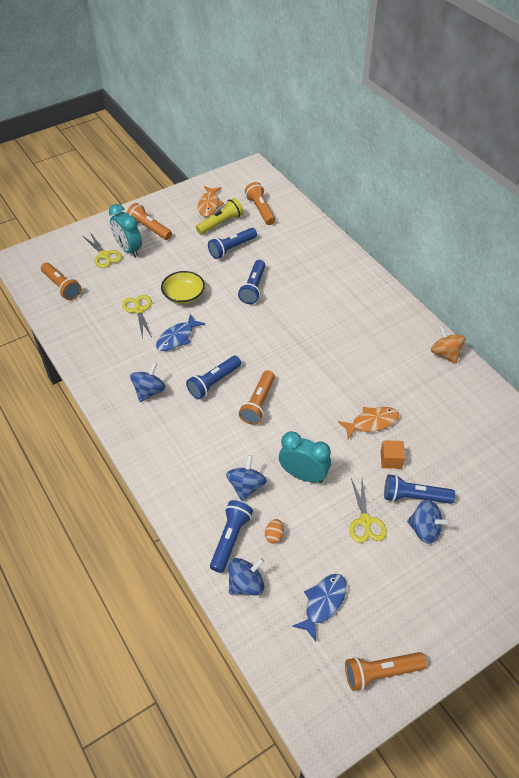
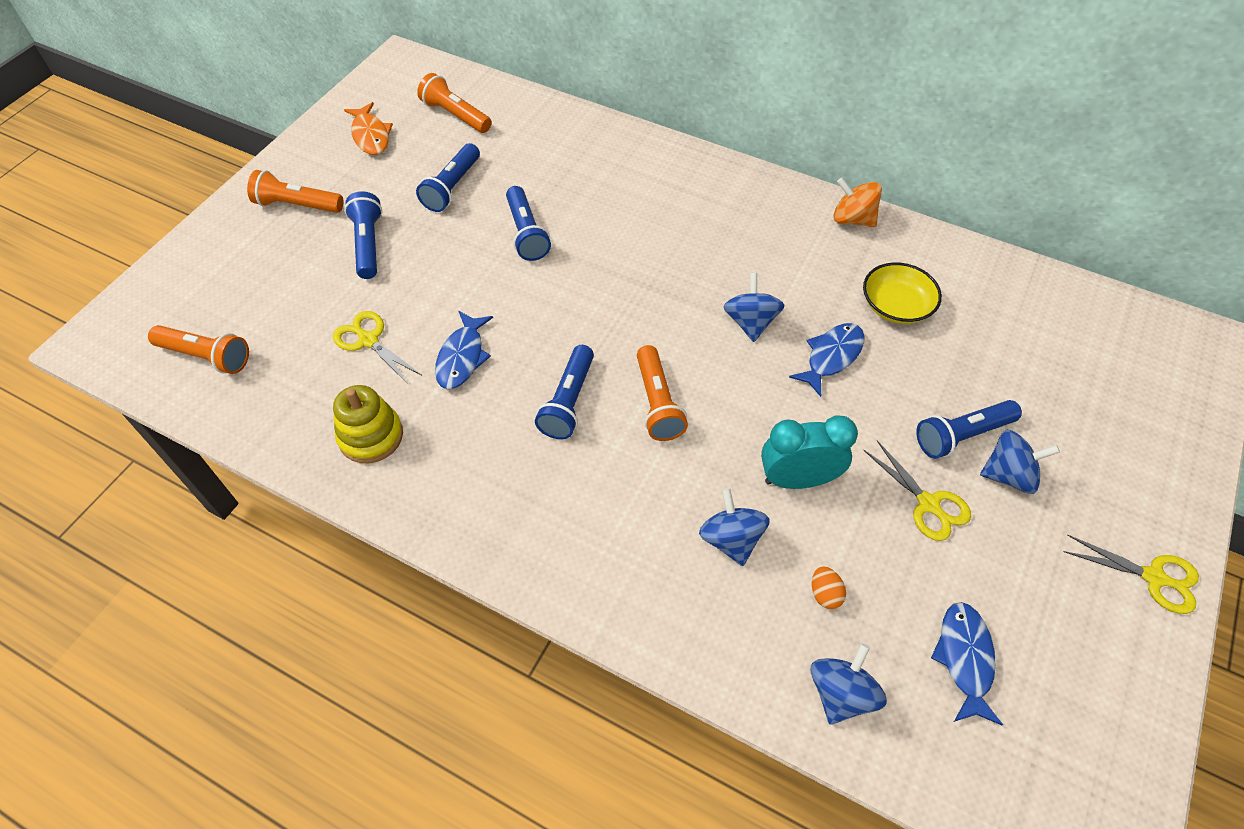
camera: 30 degrees left, 5 degrees up
(104, 255) = (248, 276): yellow scissors -> yellow scissors (1153, 577)
(109, 356) = (371, 436): none -> yellow stacking toy
(129, 249) = (285, 251): turquoise clock -> none
(149, 391) = (476, 462): blue spinning top -> blue spinning top (750, 322)
(184, 295) = (426, 287): yellow bowl -> yellow bowl (896, 306)
(221, 223) = (408, 156): yellow flashlight -> none
(230, 539) = (767, 635): blue flashlight -> blue flashlight (368, 244)
(372, 422) = (831, 357): orange fish -> blue fish
(381, 672) = (1111, 717): orange flashlight -> none
(391, 460) = (894, 398): orange cube -> none

